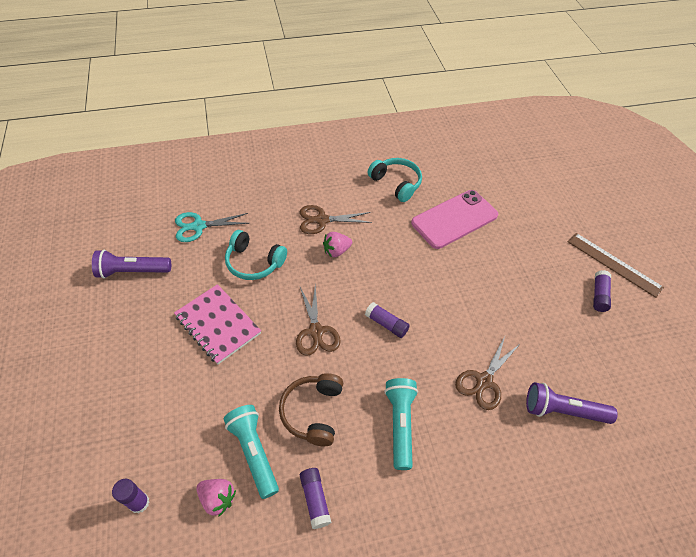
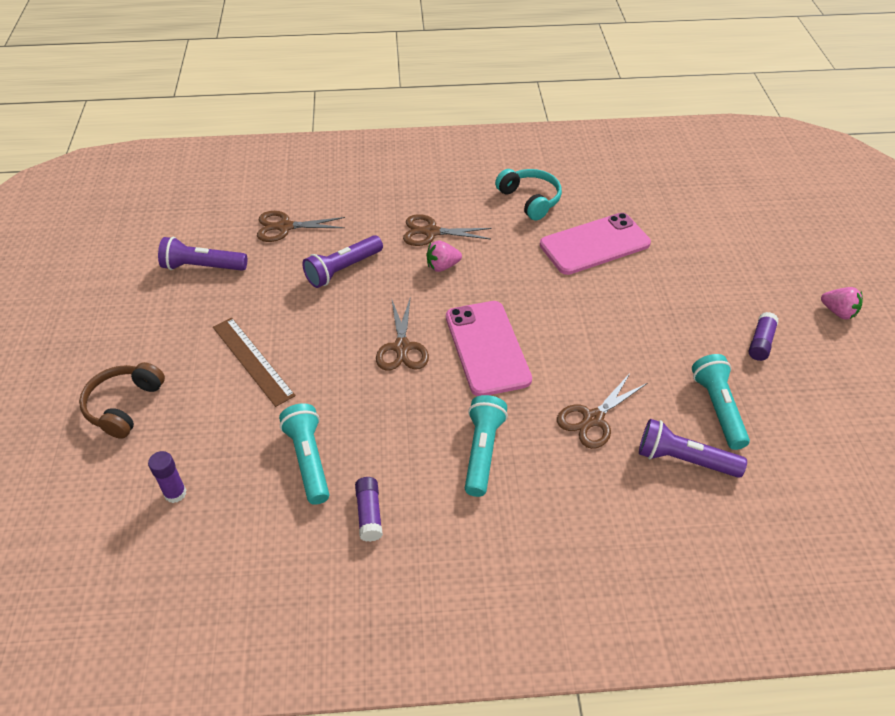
camera: 10 degrees right, 5 degrees down
(198, 226) = (285, 227): turquoise scissors -> brown scissors
(218, 325) = (290, 329): pink notebook -> none
(218, 498) = (261, 500): pink strawberry -> pink strawberry (838, 312)
(254, 262) = (343, 269): turquoise headphones -> purple flashlight
(313, 412) = (383, 428): brown headphones -> brown headphones (124, 406)
(386, 324) = (487, 348): purple glue stick -> pink phone
(579, 359) = (717, 408): none -> turquoise flashlight
(613, 264) = (788, 310): brown ruler -> brown ruler (252, 360)

